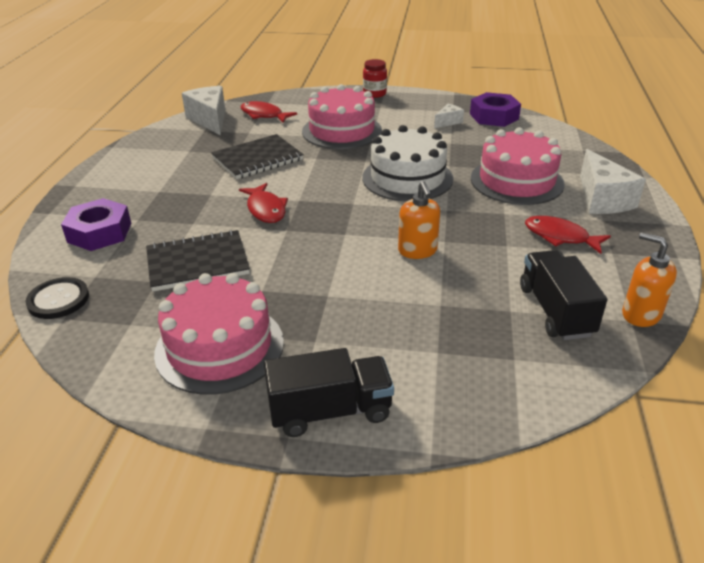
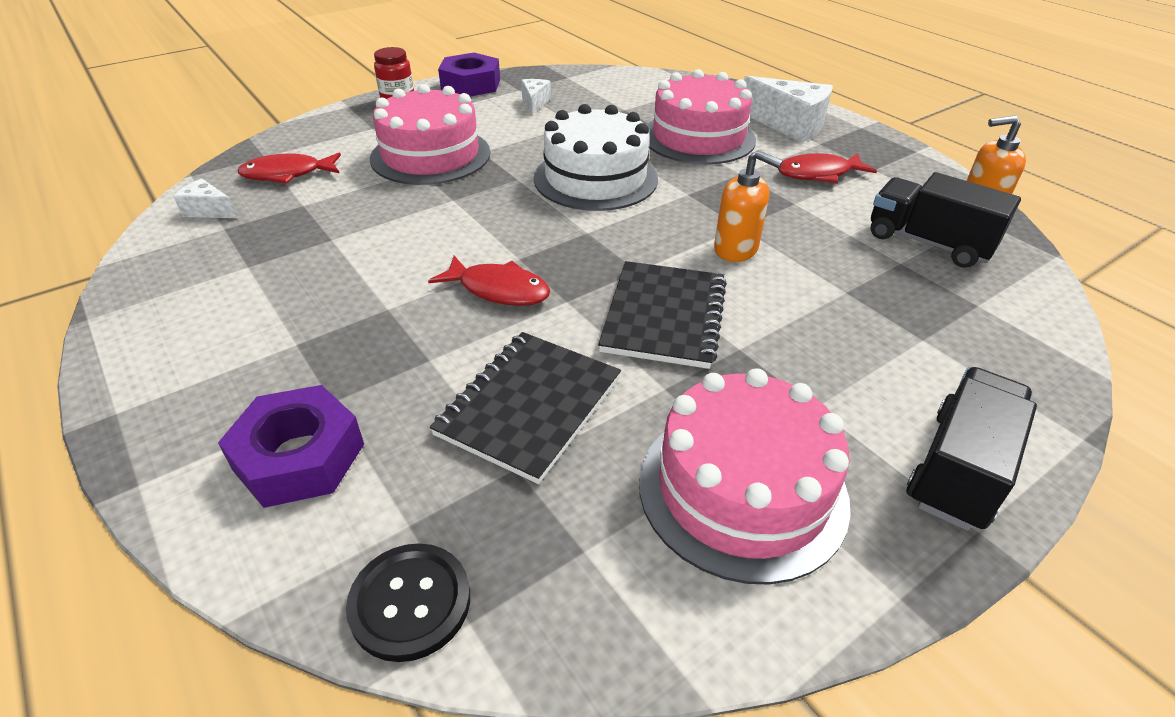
camera: 45 degrees left, 5 degrees up
(210, 120) = (209, 211): white cheese -> white cheese, size x0.52
(257, 159) = (376, 233): black notebook -> black notebook (664, 316)
(494, 116) = (570, 81): purple nut -> purple nut (471, 84)

